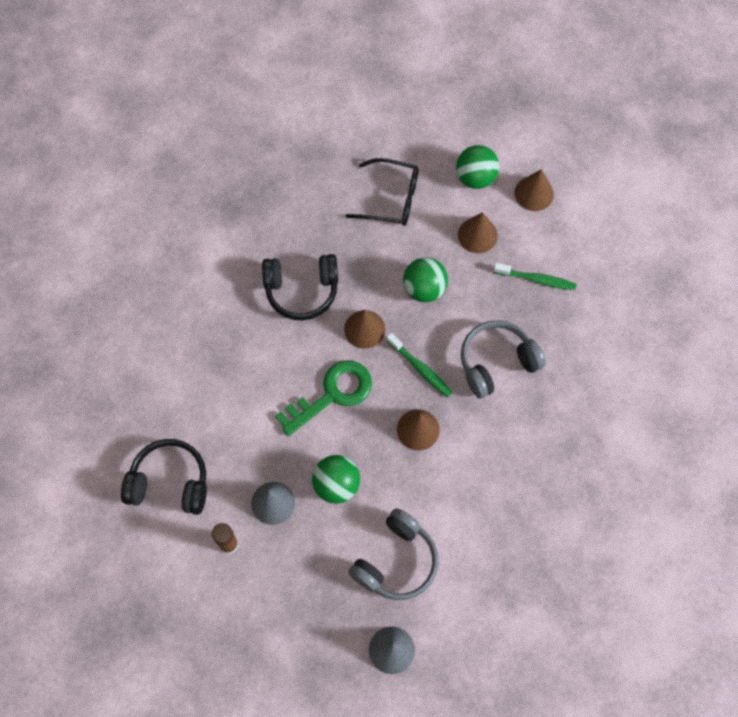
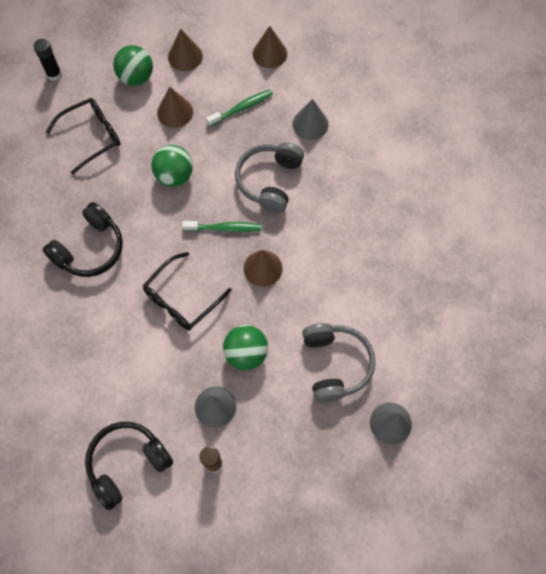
camera: 45 degrees left, 0 degrees up
(331, 395) = (182, 298): green key -> black glasses
(364, 329) = (160, 236): brown cone -> brown cone (269, 53)
(412, 120) = (54, 74): none -> black glue stick
(581, 344) = (310, 124): none -> grey cone

